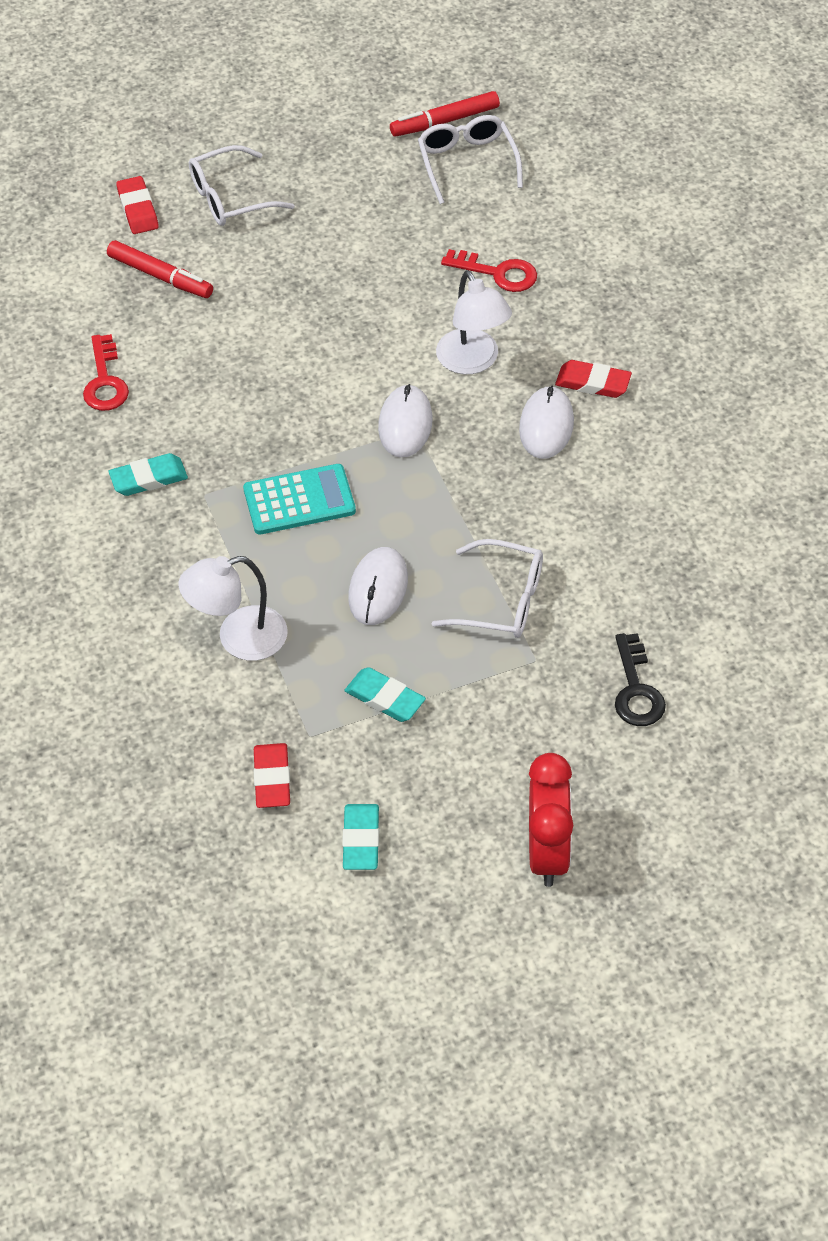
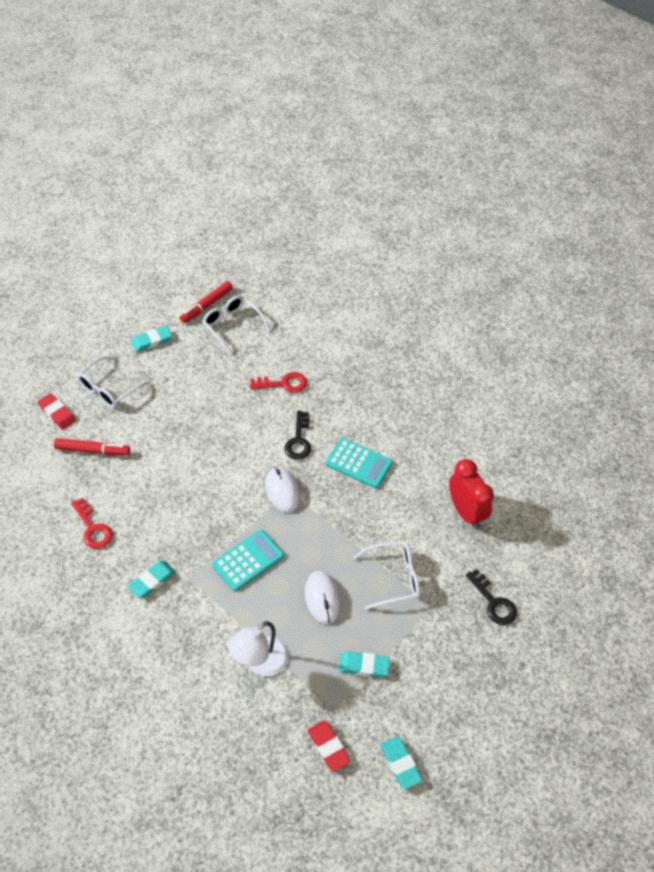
camera: 30 degrees left, 0 degrees up
(331, 149) = (151, 341): none -> turquoise eraser
(473, 361) = (299, 440): white lamp -> black key
(546, 425) = (359, 463): white mouse -> turquoise calculator
(548, 853) = (505, 724): red clock -> red clock (465, 512)
(593, 383) = (369, 430): red eraser -> none

